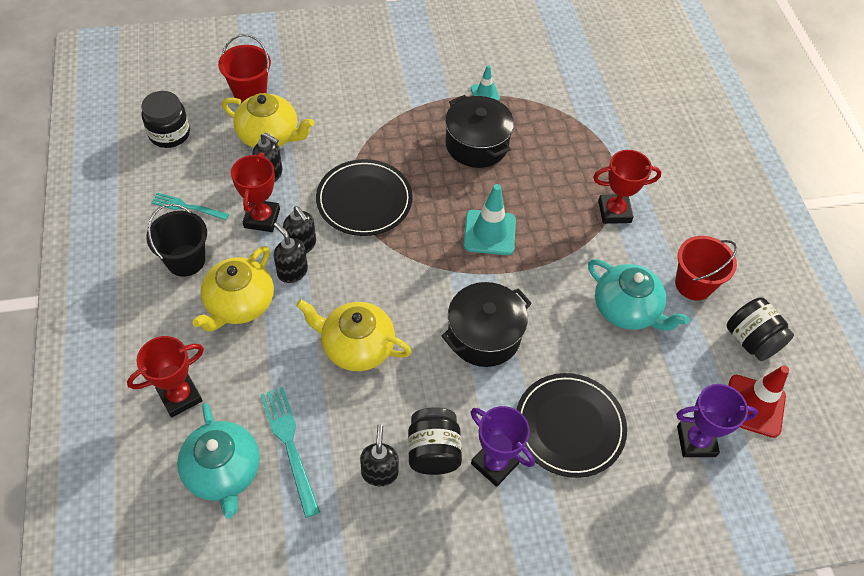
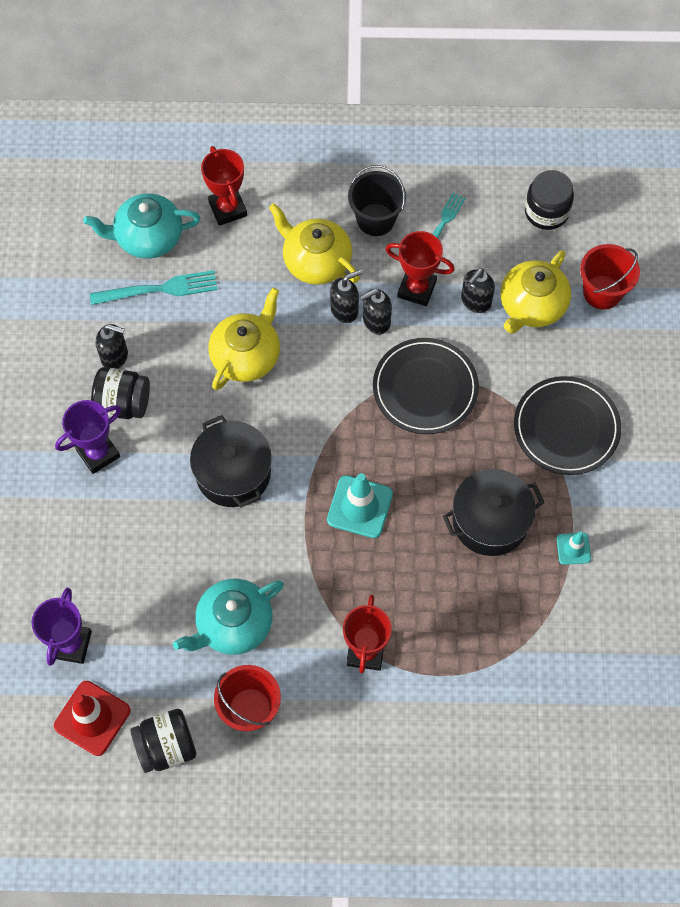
camera: 105 degrees right, 10 degrees up
(569, 426) = (116, 528): black plate -> black plate (566, 427)

